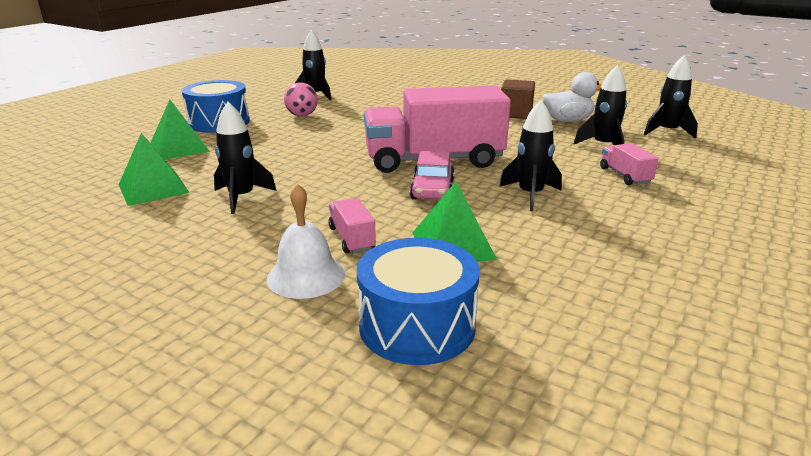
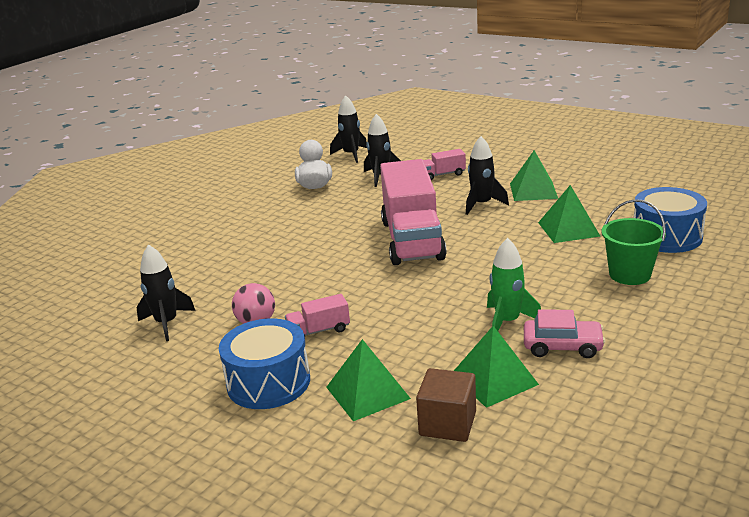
camera: 85 degrees left, 0 degrees up
(241, 197) = (507, 322): black rocket -> green rocket
(306, 276) = (629, 274): white bell -> green bucket
(352, 239) = (571, 263): pink truck -> pink truck (319, 331)
(432, 190) = (477, 238): pink car -> pink car (562, 346)
(515, 114) = (287, 206): brown cube -> brown cube (447, 423)
(585, 229) = (533, 191): none -> green pyramid

